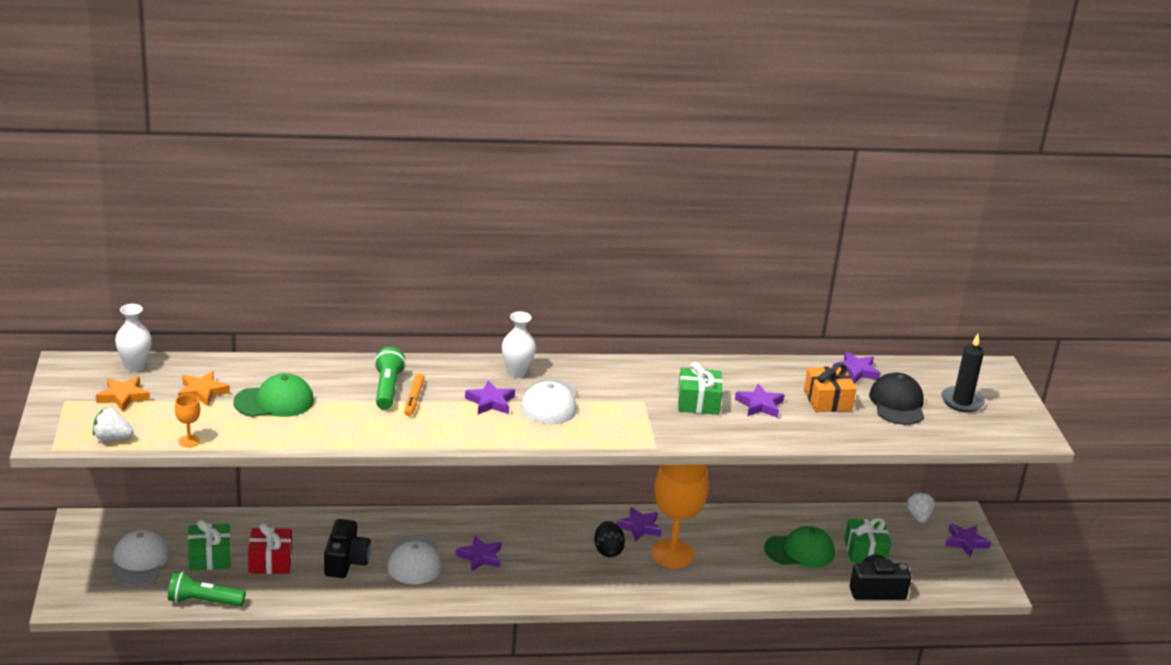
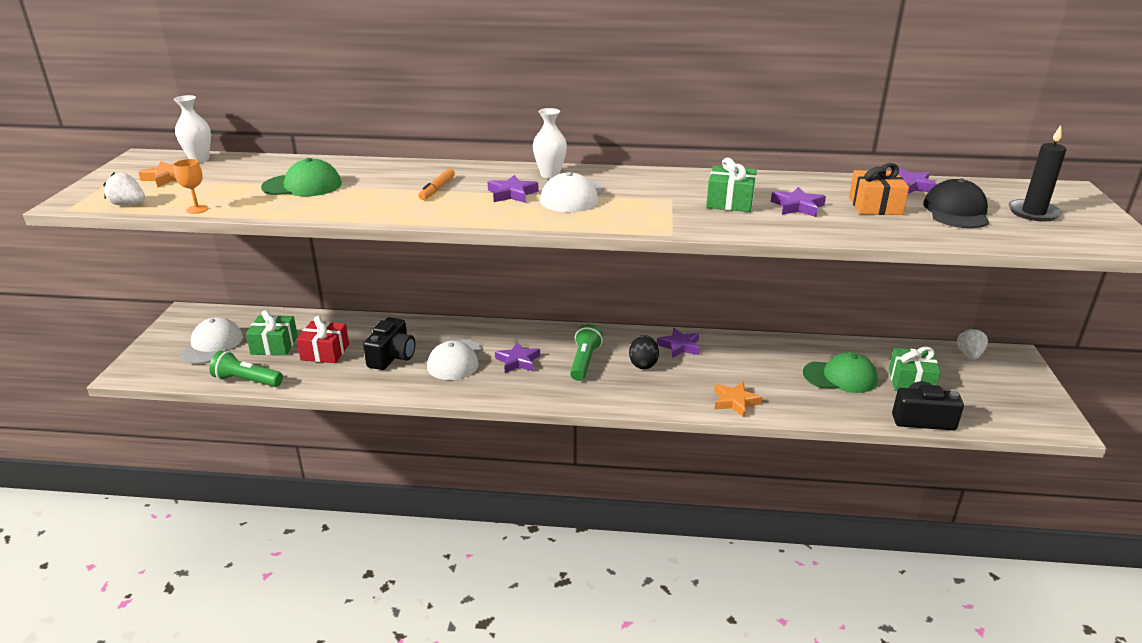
camera: 15 degrees right, 0 degrees up
(202, 392) = (242, 177): orange star -> orange star (735, 402)
(387, 389) = (416, 181): green flashlight -> green flashlight (584, 361)
(672, 554) = (707, 371): orange goblet -> none
(965, 542) = (1022, 380): purple star -> none

